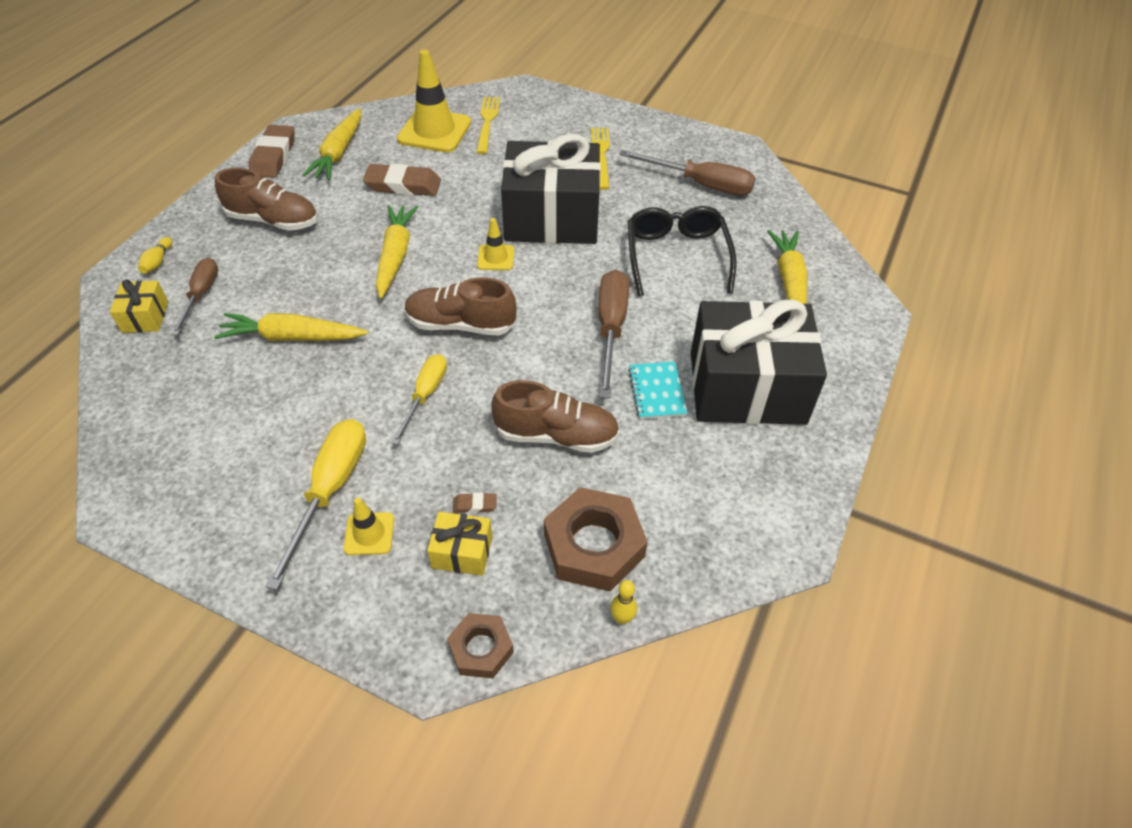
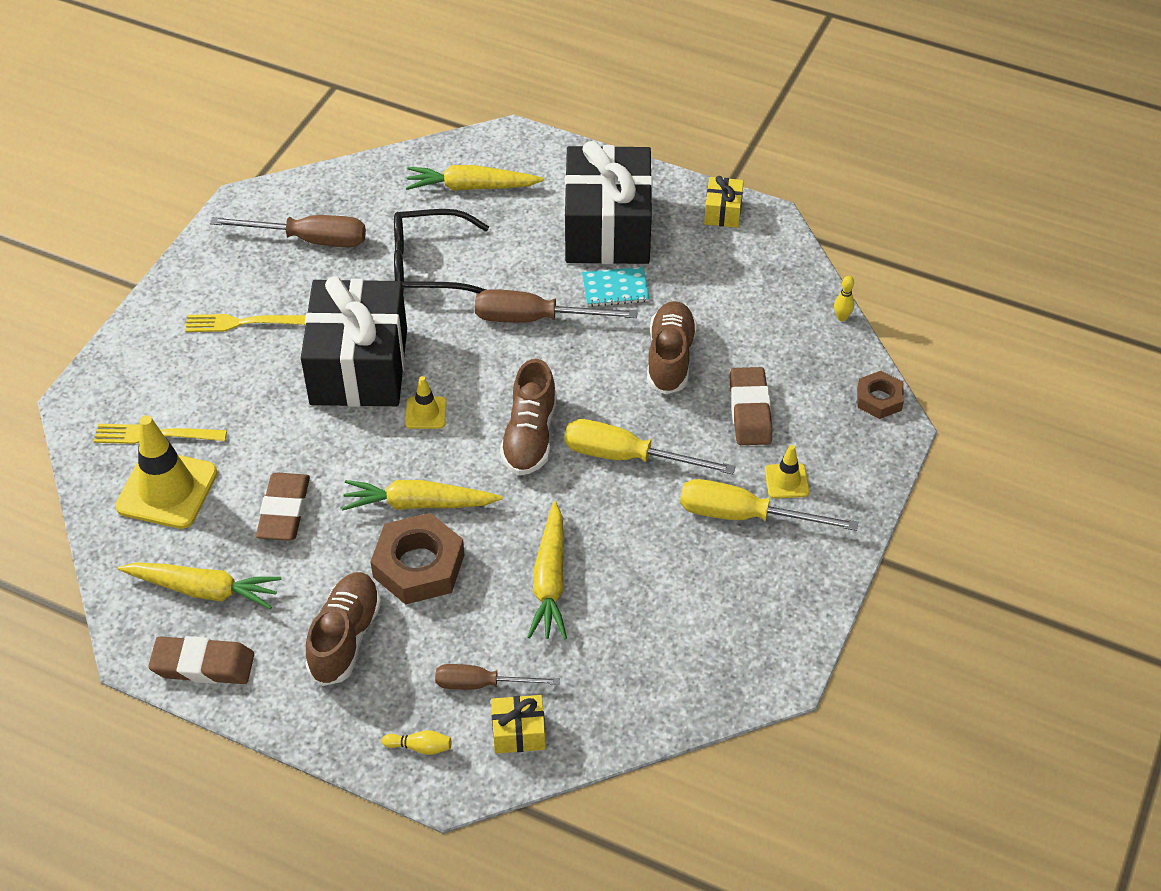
camera: 90 degrees left, 0 degrees up
(425, 395) = (627, 457): yellow screwdriver -> yellow screwdriver, size x1.53
(462, 552) = (797, 416): yellow gift -> yellow gift (722, 212)
(475, 505) = (750, 411): brown eraser -> brown eraser, size x2.27
(594, 545) = (781, 333): brown nut -> brown nut (419, 566)
(700, 184) = (308, 240): brown screwdriver -> brown screwdriver turned 75 degrees clockwise

